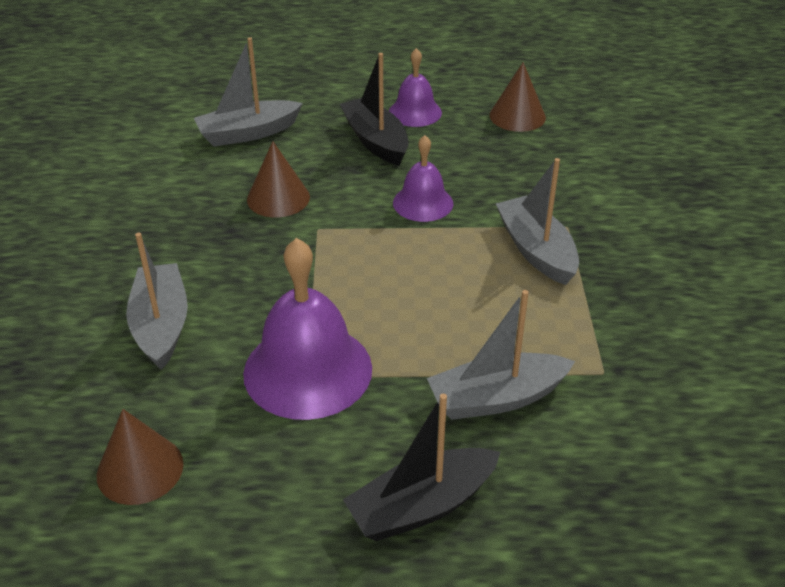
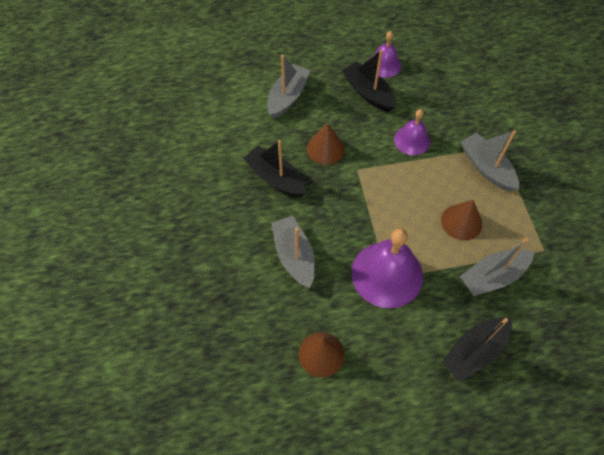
camera: 10 degrees left, 20 degrees up
(181, 224) = (275, 178): none -> black boat
(248, 133) = (287, 97): grey boat -> grey boat turned 150 degrees clockwise
(517, 116) = (447, 60): brown cone -> brown cone (461, 222)

